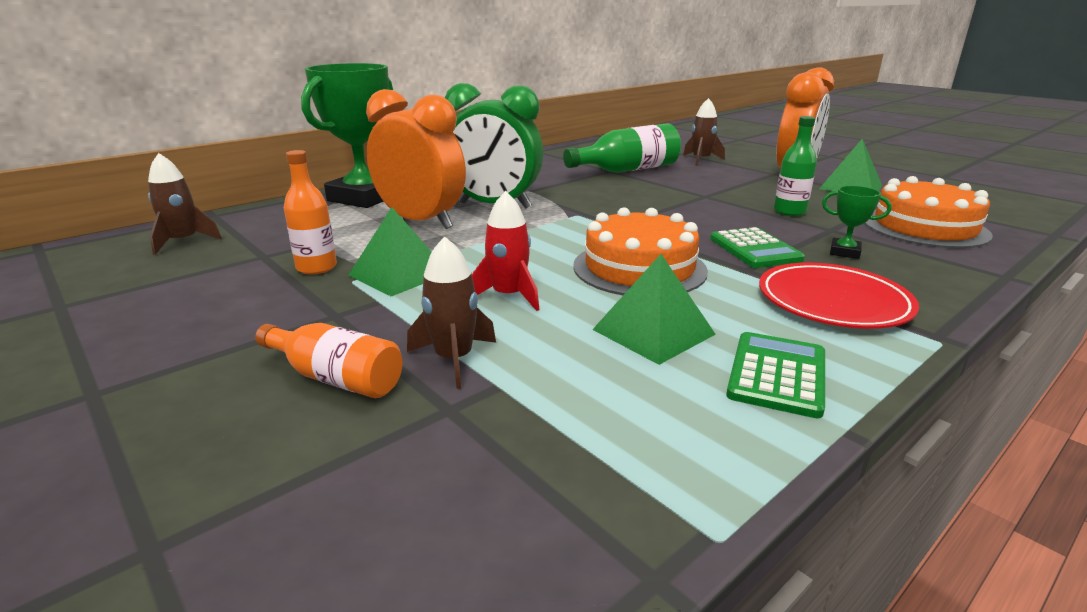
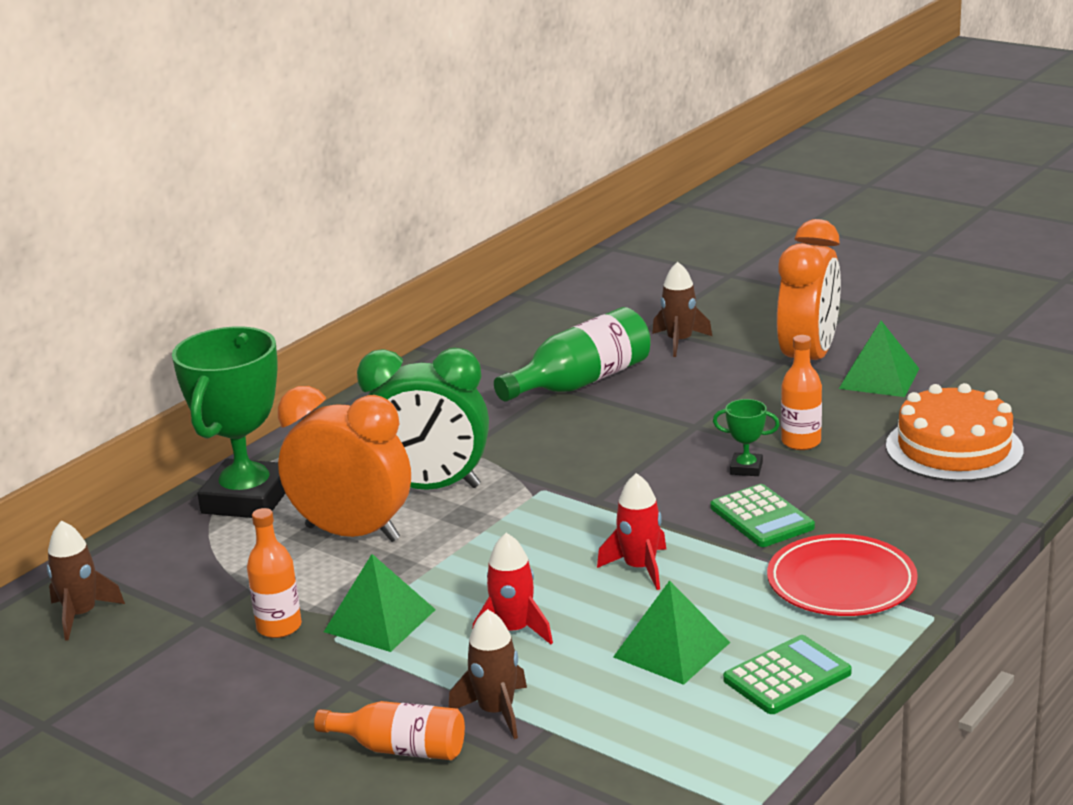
camera: 10 degrees left, 0 degrees up
(639, 268) = (639, 568): orange cake -> red rocket
(777, 374) = (787, 676): green calculator -> green calculator turned 45 degrees clockwise
(789, 211) = (801, 442): green bottle -> orange bottle
(844, 252) = (859, 506): green trophy -> green trophy (746, 468)

